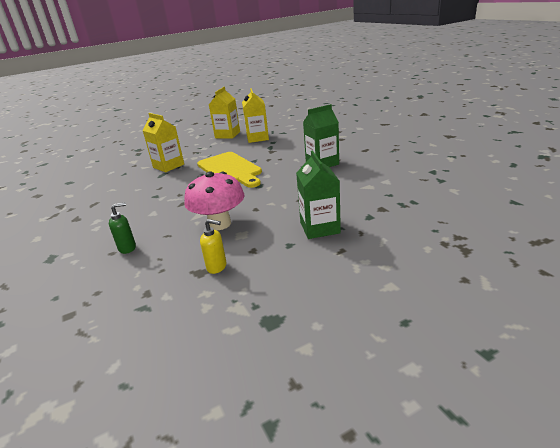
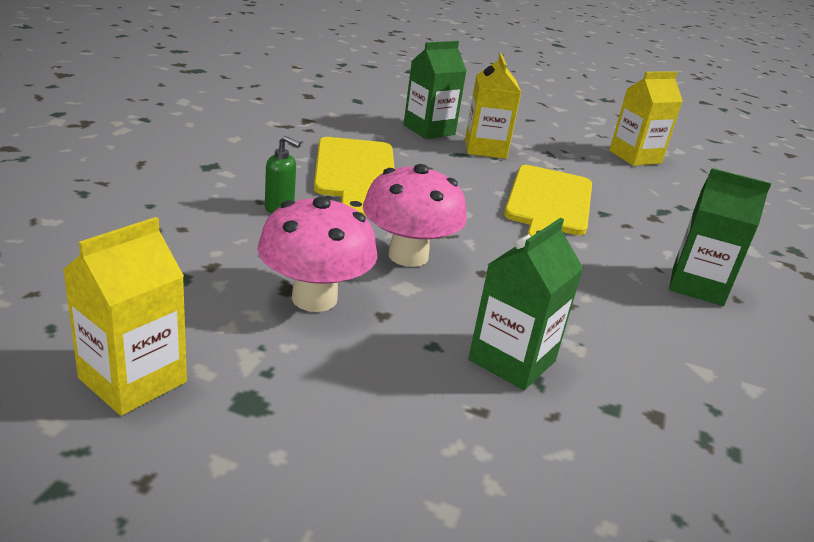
camera: 40 degrees right, 0 degrees up
(130, 173) = (429, 130): none -> green carton
(132, 210) = (355, 172): none -> yellow cutting board
(217, 267) = (314, 298): yellow soap dispenser -> pink mushroom
(257, 138) = (670, 187): yellow carton -> yellow carton (133, 380)

